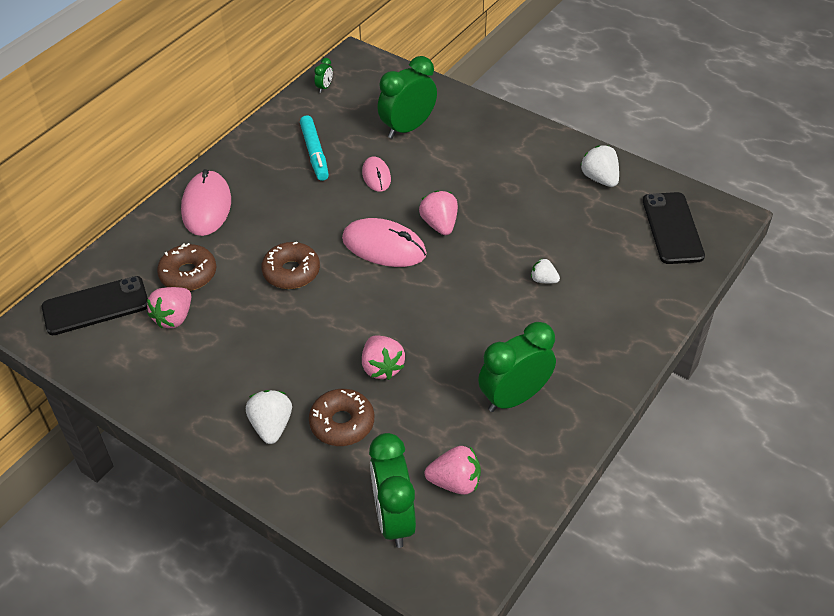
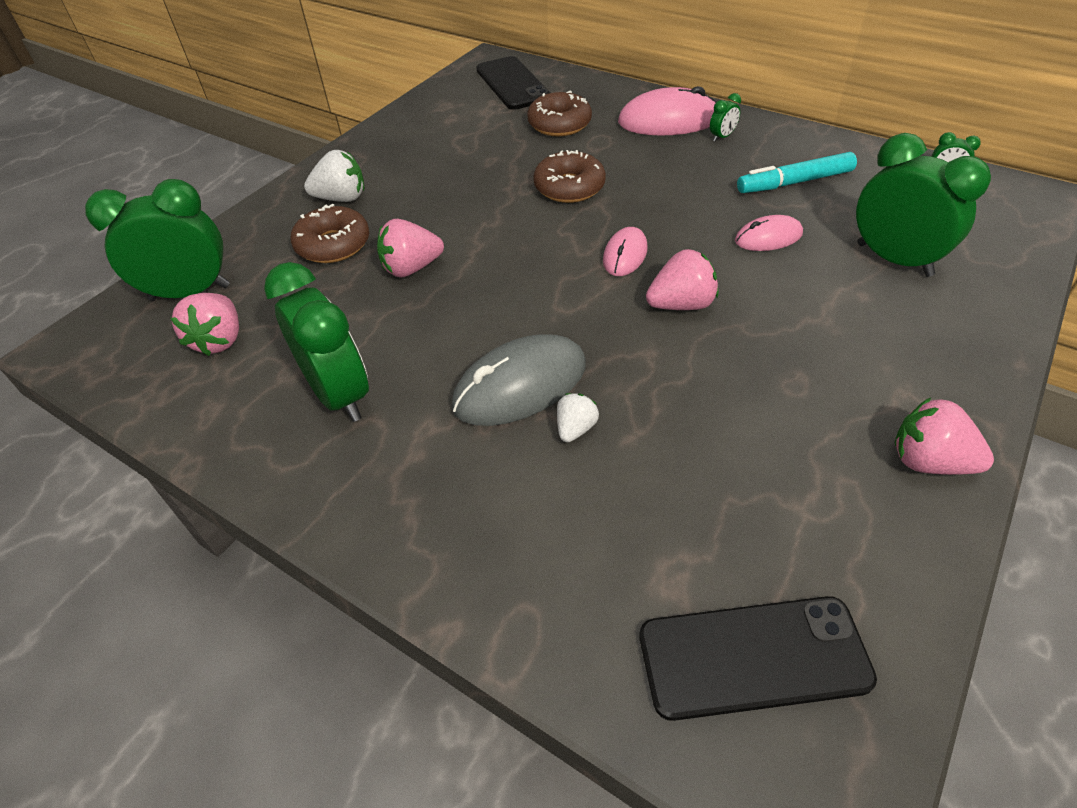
camera: 90 degrees right, 0 degrees up
(174, 318) = (497, 124): pink strawberry -> pink strawberry (928, 461)
(242, 179) = (722, 137): none -> green clock
(384, 246) = (625, 255): pink mouse -> pink mouse, size x0.58
(508, 304) = (520, 385): none -> grey mouse
(599, 178) = (871, 521): white strawberry -> none

